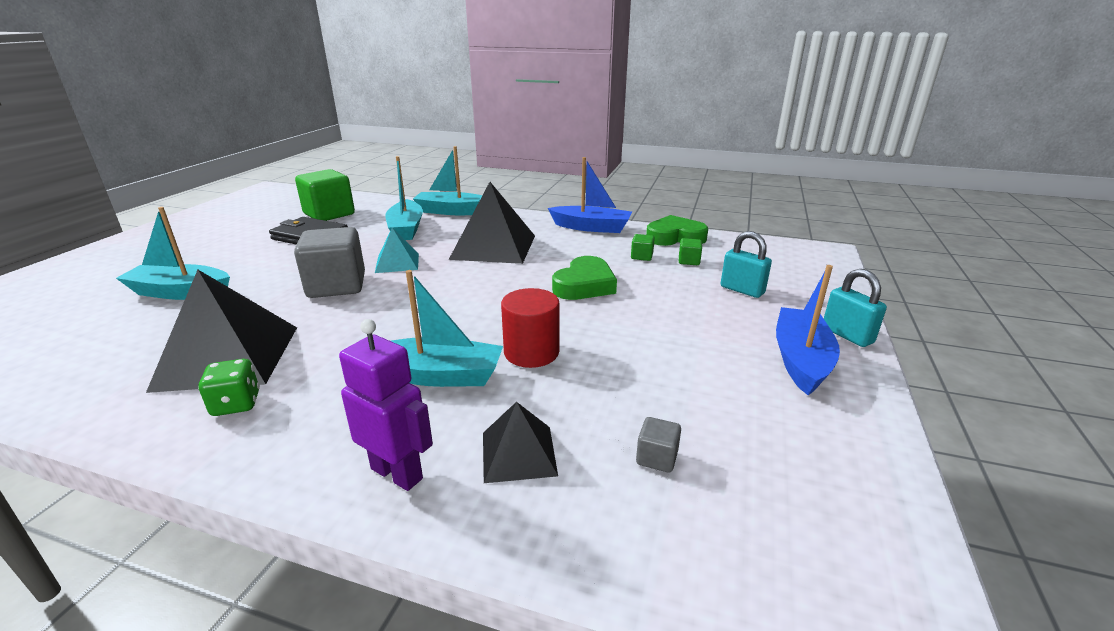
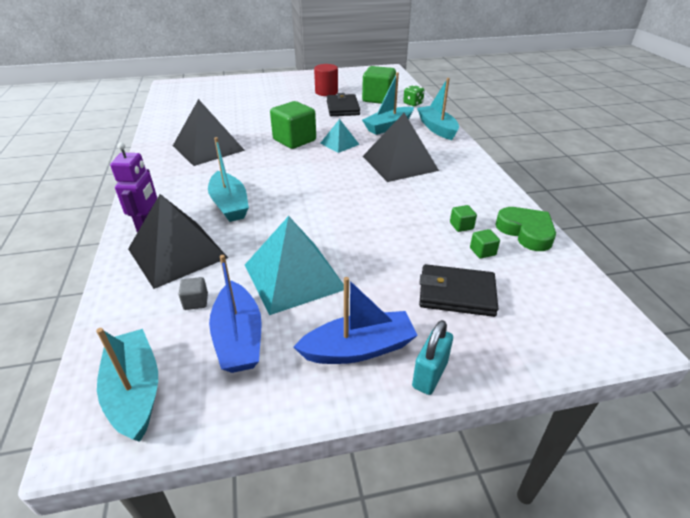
camera: 60 degrees right, 10 degrees up
(180, 292) = (252, 111): turquoise boat -> turquoise boat (135, 391)
(236, 404) = (175, 167): green dice -> green dice (413, 103)
(336, 286) = (294, 140): grey cube -> green cube
(518, 453) = (177, 253): black pyramid -> black pyramid, size x1.87
(531, 352) = (274, 225): red cylinder -> red cylinder (326, 92)
(584, 285) = (381, 216): green heart -> none
(591, 227) = (488, 187): blue boat -> blue boat (239, 338)
(655, 366) = (294, 276): none -> turquoise pyramid
(742, 290) = (456, 293): turquoise padlock -> black wallet

